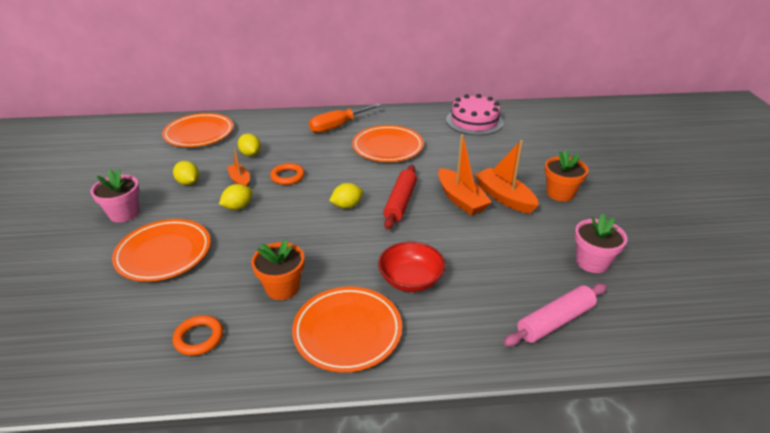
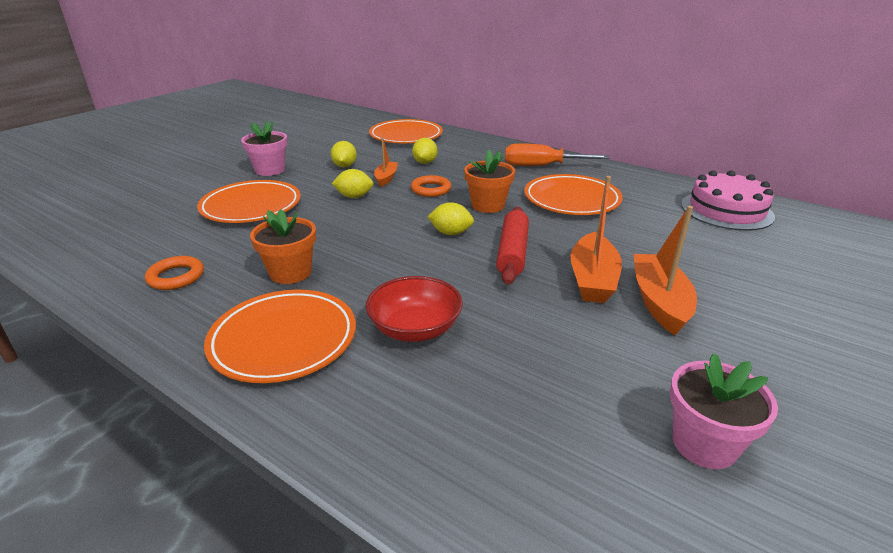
camera: 40 degrees right, 5 degrees down
(400, 202) = (512, 252): red rolling pin -> red rolling pin turned 45 degrees counterclockwise
(555, 321) = (532, 482): pink rolling pin -> none
(560, 193) = (762, 333): orange flower pot -> orange flower pot (488, 205)

